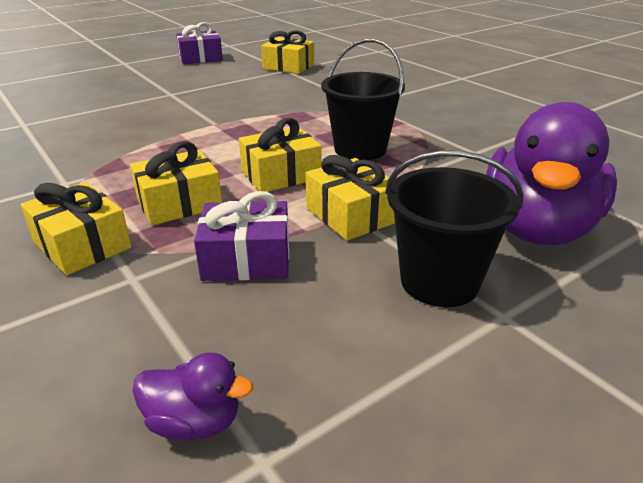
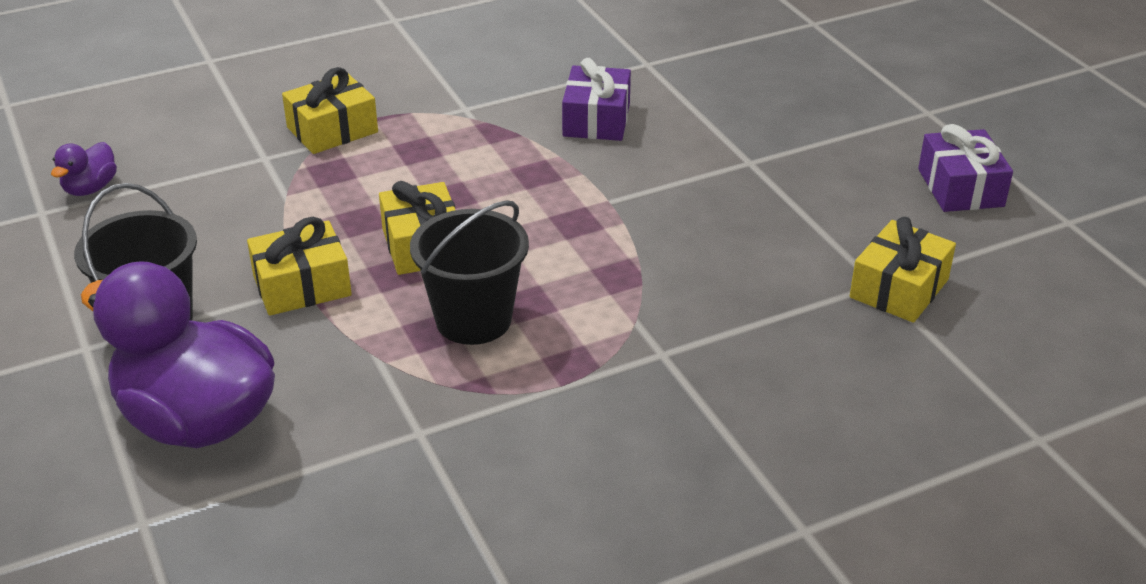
camera: 100 degrees right, 5 degrees up
(179, 203) = (385, 177): yellow gift -> none
(246, 259) = (258, 214): purple gift -> purple gift (596, 120)

